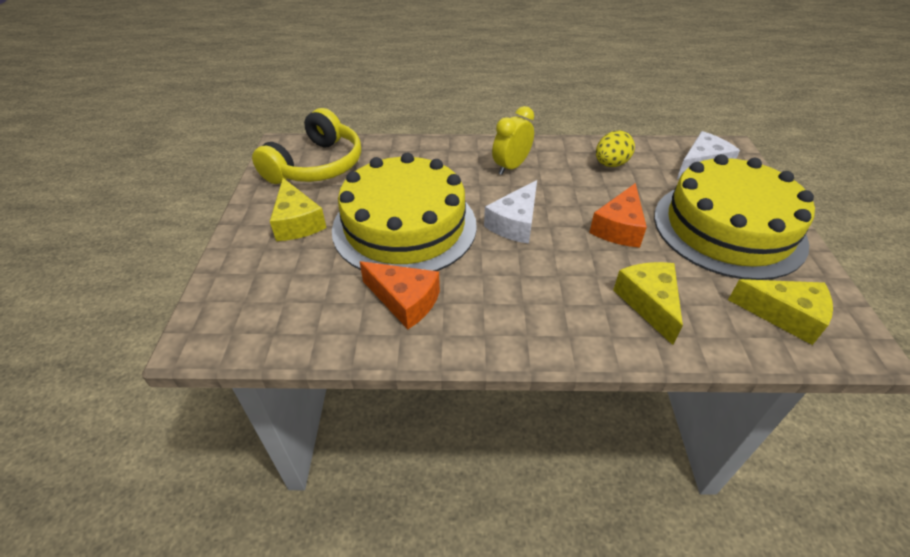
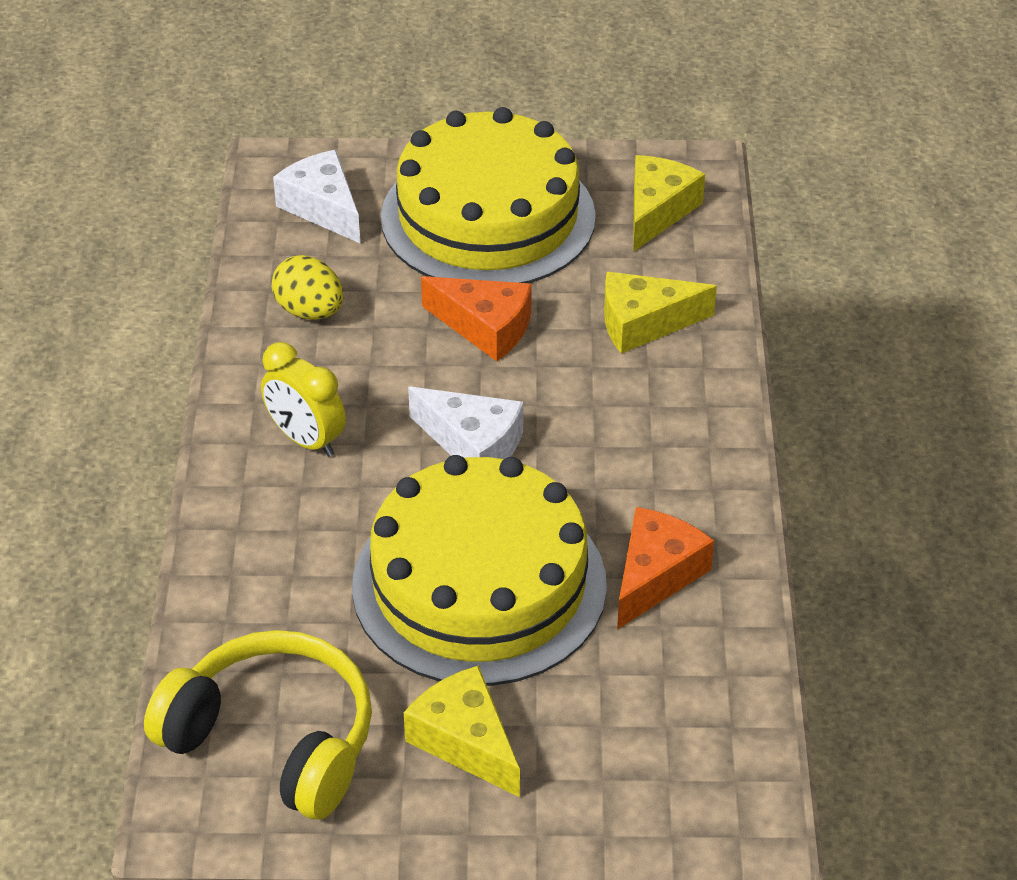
camera: 90 degrees left, 0 degrees up
(297, 222) = (465, 741): yellow cheese -> yellow cheese turned 105 degrees counterclockwise

